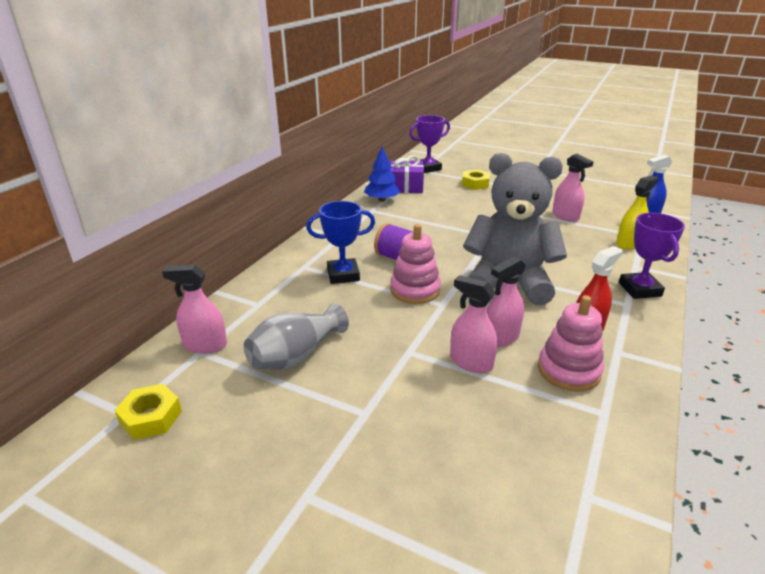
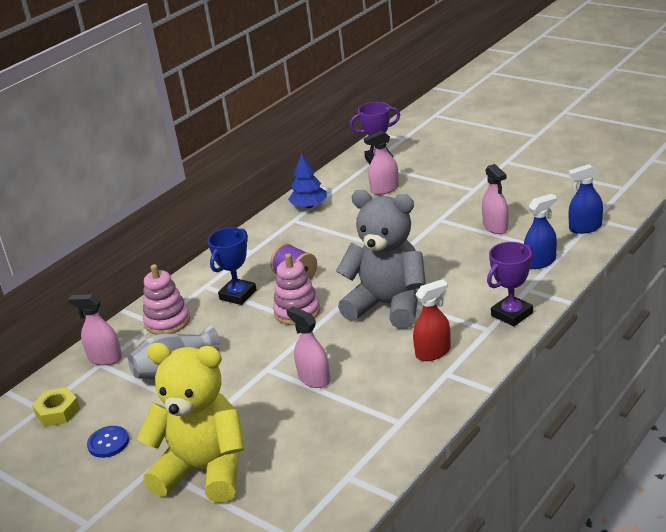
camera: 15 degrees right, 0 degrees up
(231, 461) = (108, 443): none -> blue button
(343, 275) = (238, 295): blue trophy -> blue trophy turned 60 degrees counterclockwise
(383, 497) = (204, 470): none -> yellow teddy bear
(406, 186) = (342, 187): purple gift -> none
(475, 184) = (421, 183): yellow nut -> none
(501, 337) = (351, 358): pink spray bottle -> pink spray bottle (384, 189)
(568, 370) = (392, 388): pink stacking toy -> pink stacking toy (167, 321)
(629, 243) = (540, 262): yellow spray bottle -> blue spray bottle
(639, 289) = (511, 314): purple trophy -> purple trophy turned 45 degrees clockwise

